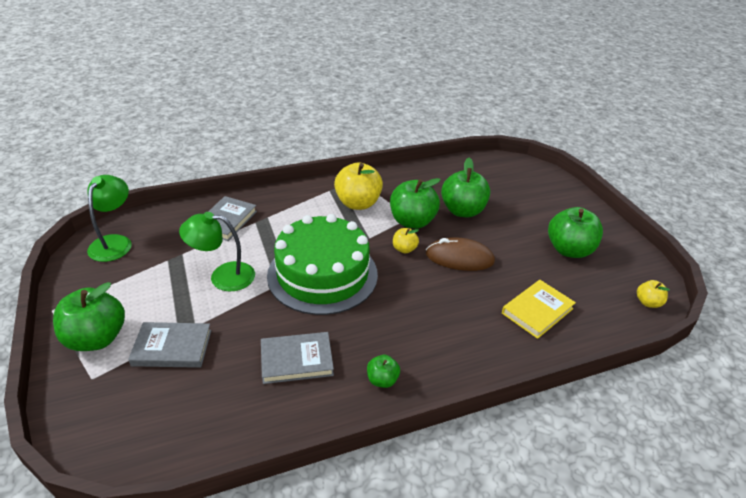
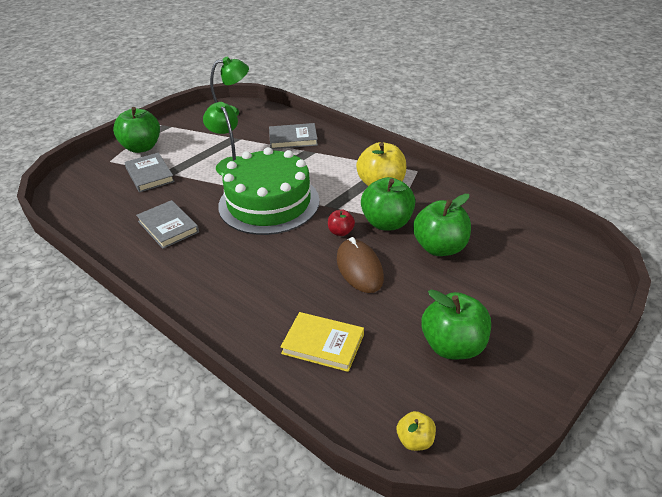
camera: 65 degrees right, 0 degrees up
(382, 380) = (171, 274): green apple -> none
(404, 249) = (341, 232): yellow apple -> red apple

